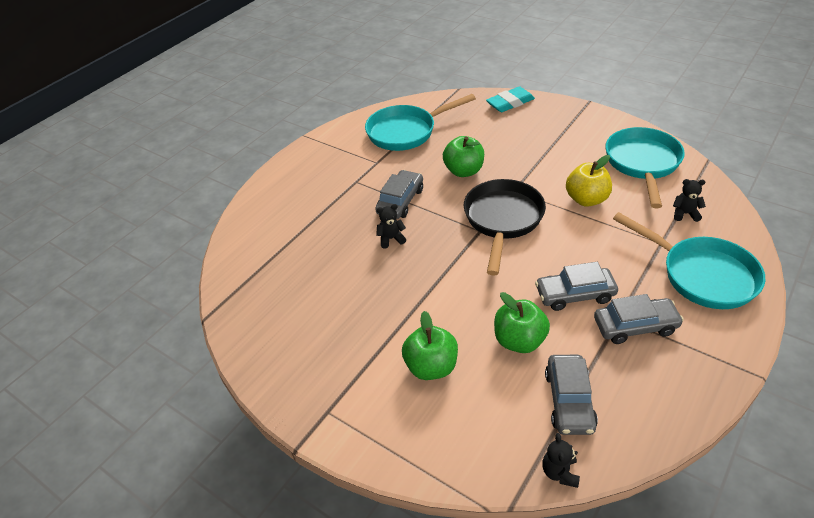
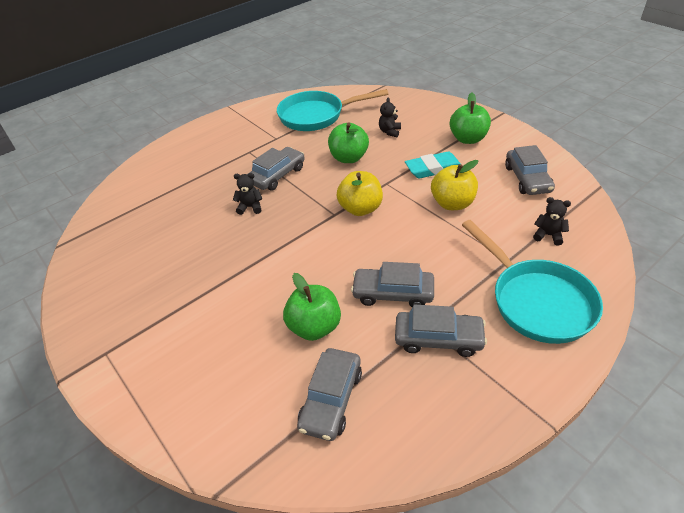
camera: 15 degrees right, 0 degrees up
(431, 367) = (219, 333): green apple -> green apple (468, 139)
(502, 220) = (360, 209): black pan -> yellow apple
(510, 103) = (425, 104): turquoise eraser -> turquoise eraser (433, 169)
(559, 472) = (282, 472): black teddy bear -> black teddy bear (389, 132)
(642, 164) = (527, 179): turquoise pan -> grey car

